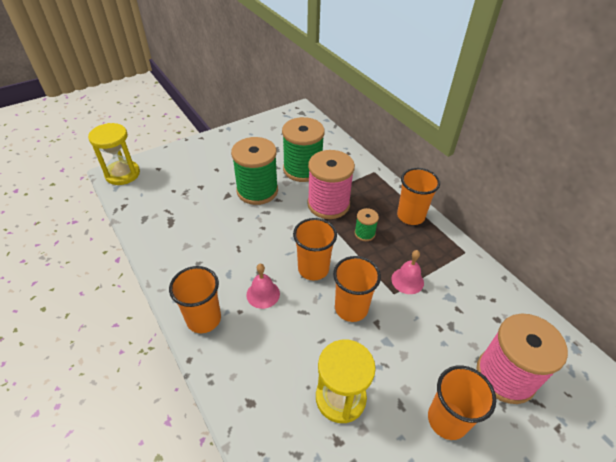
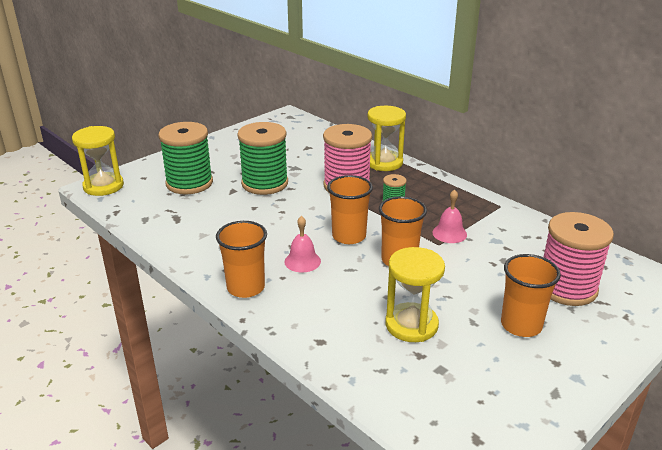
camera: 10 degrees left, 15 degrees down
(302, 169) = (308, 161): green spool -> green spool (189, 183)
(370, 180) = (384, 163): none -> yellow hourglass
(410, 216) = (436, 185): orange cup -> none

